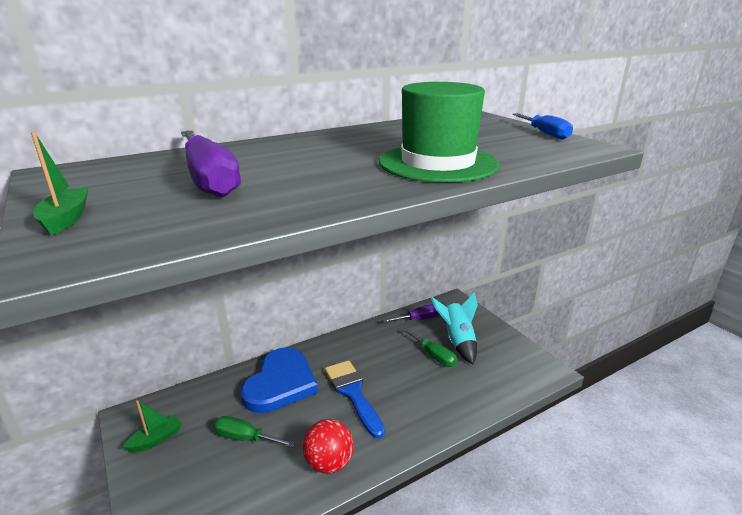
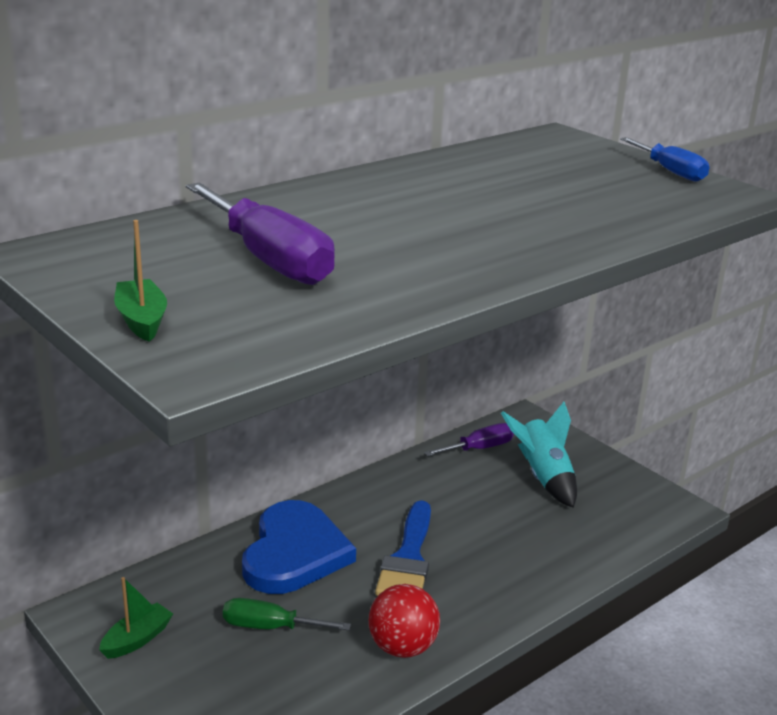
camera: 10 degrees left, 0 degrees up
(353, 393) = (408, 558): blue brush -> blue brush turned 135 degrees counterclockwise
(434, 356) = (513, 500): green screwdriver -> none
(438, 163) = (548, 225): green hat -> none

